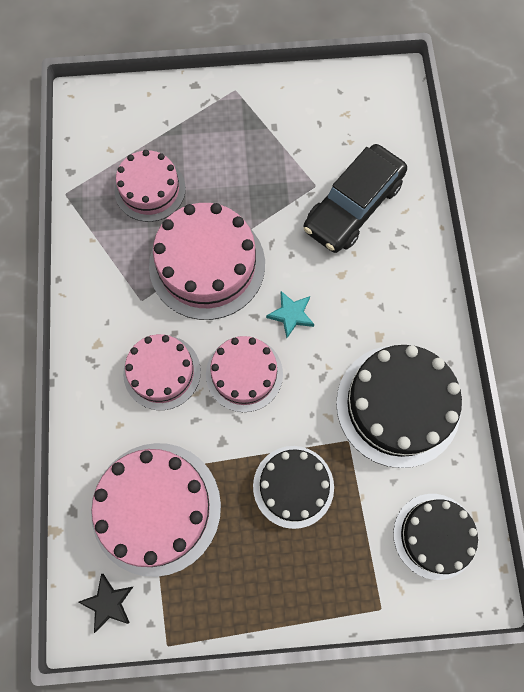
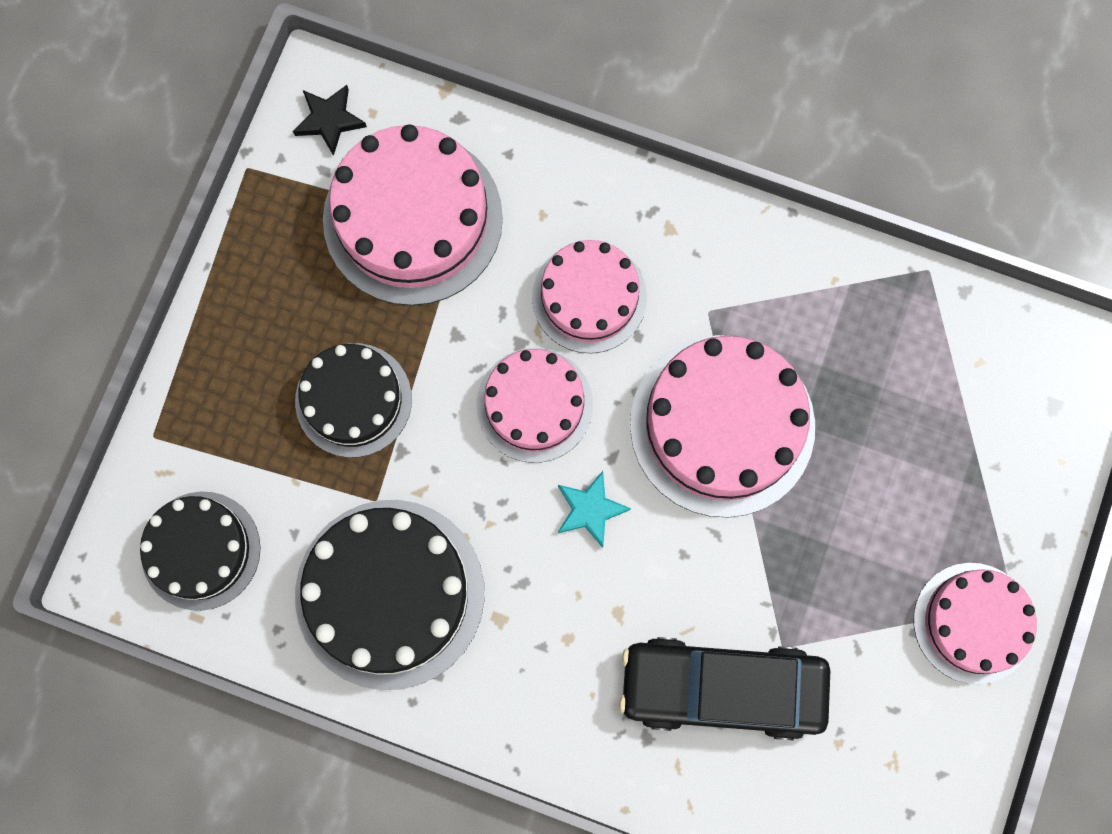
camera: 115 degrees right, 5 degrees up
(150, 189) = (883, 394): pink cake -> pink cake (973, 623)
(353, 206) = (722, 688): black car -> black car turned 60 degrees counterclockwise

